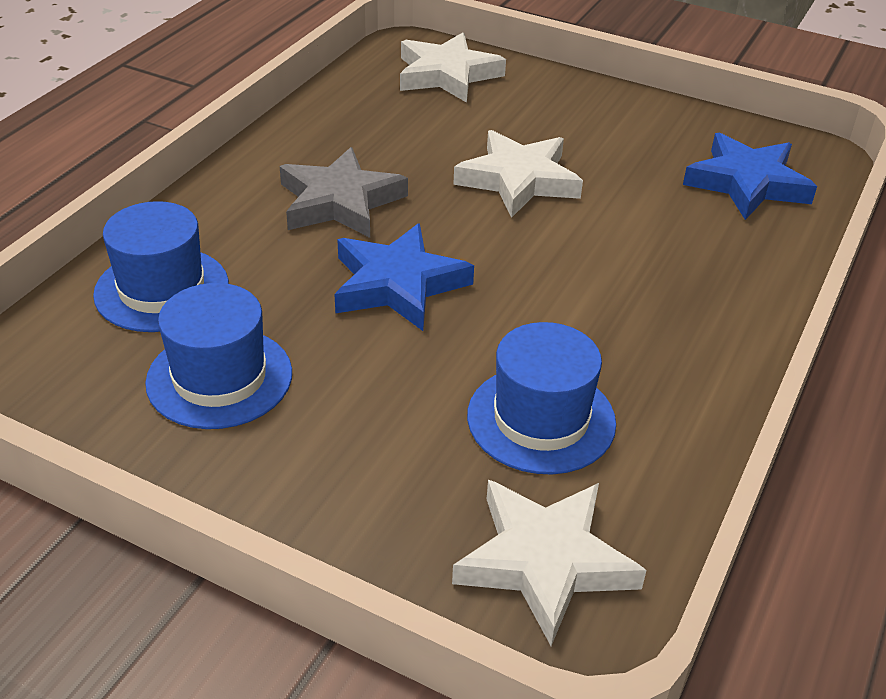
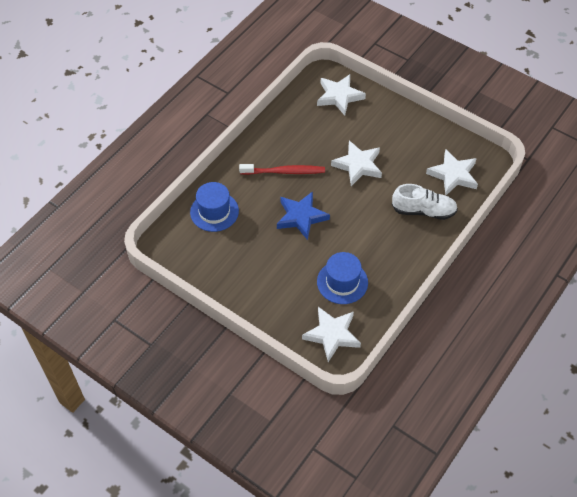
camera: 10 degrees right, 15 degrees up
(219, 377) = (234, 254): blue hat -> none
(340, 202) = (284, 172): grey star -> red toothbrush
(705, 251) = (423, 211): none -> white shoe
(747, 183) = (453, 175): blue star -> white star

